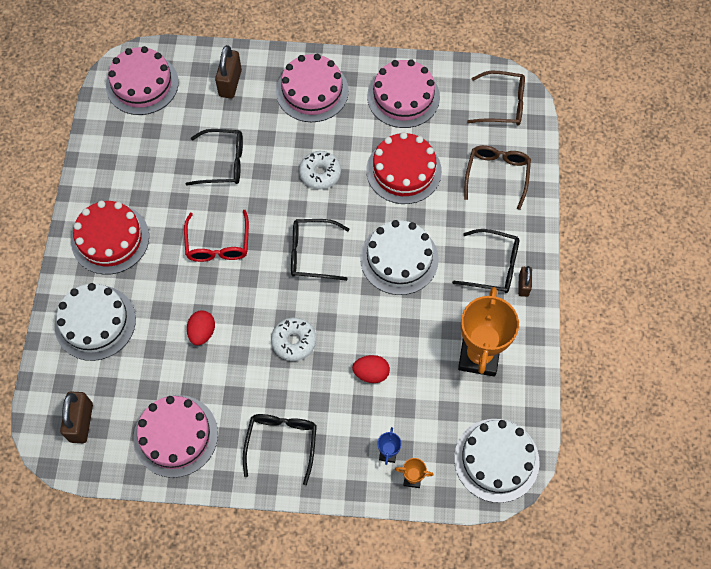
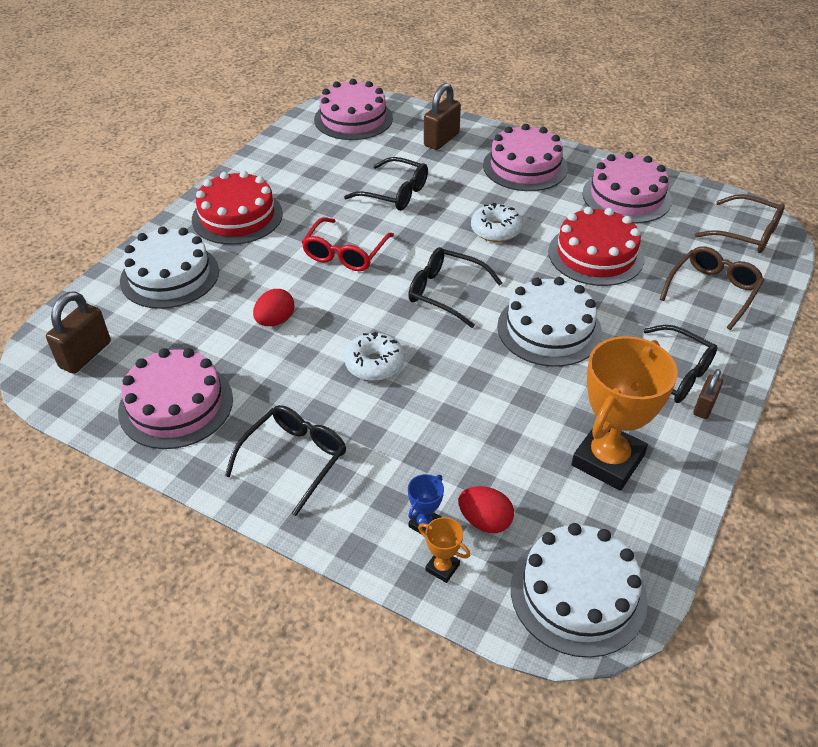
camera: 25 degrees right, 20 degrees down
(371, 373) = (451, 428): red egg -> red egg (485, 521)

